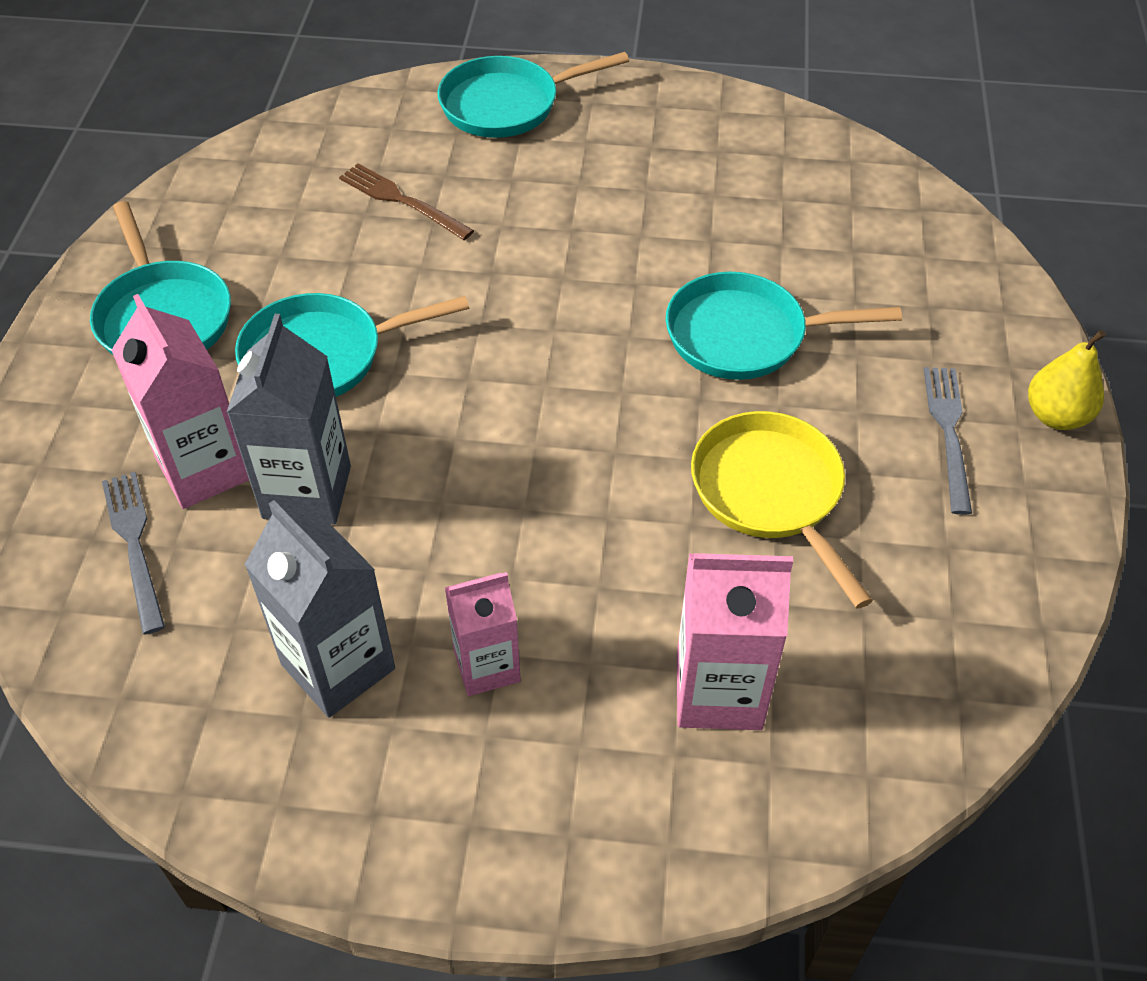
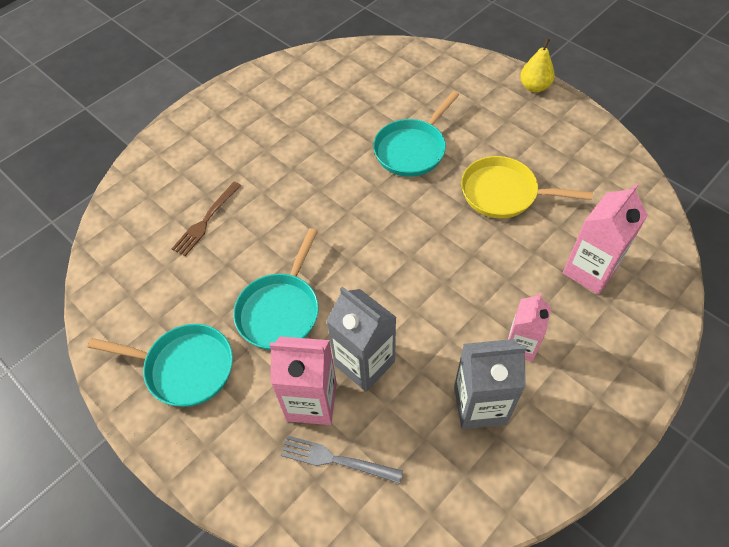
camera: 50 degrees left, 5 degrees up
(401, 201) = (206, 220): brown fork -> brown fork turned 45 degrees counterclockwise
(507, 105) = (184, 144): turquoise pan -> none
(948, 432) = (517, 121): grey fork -> none

